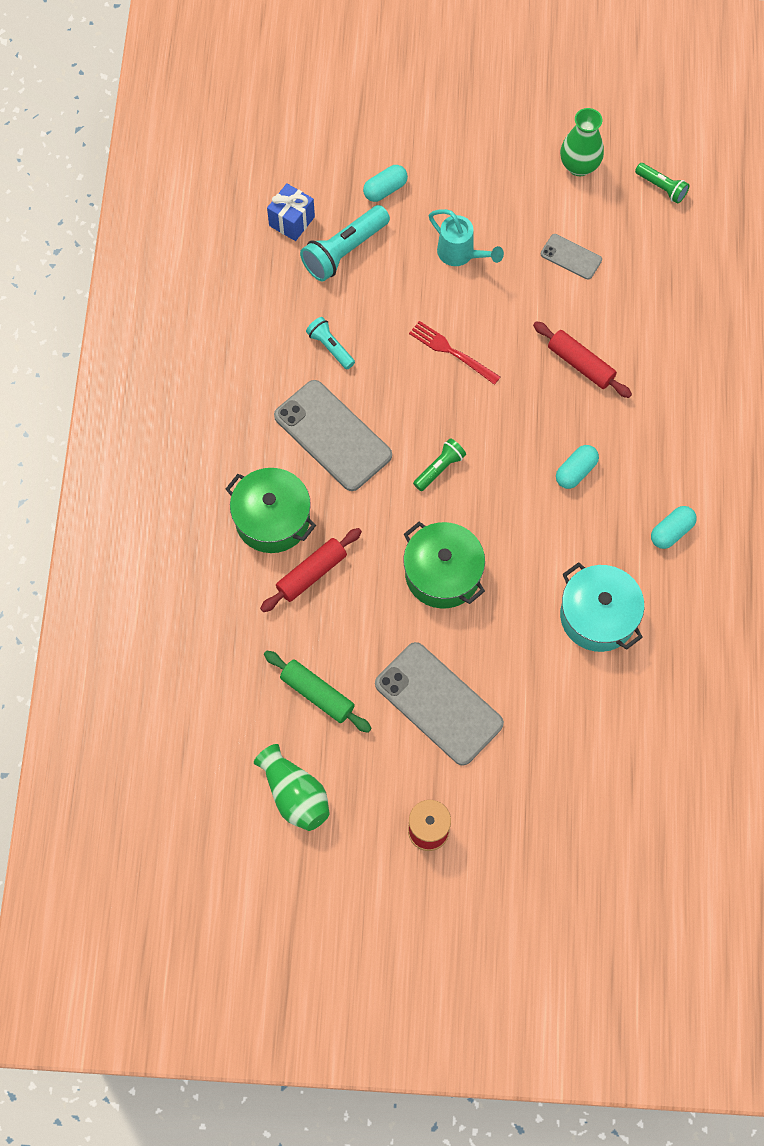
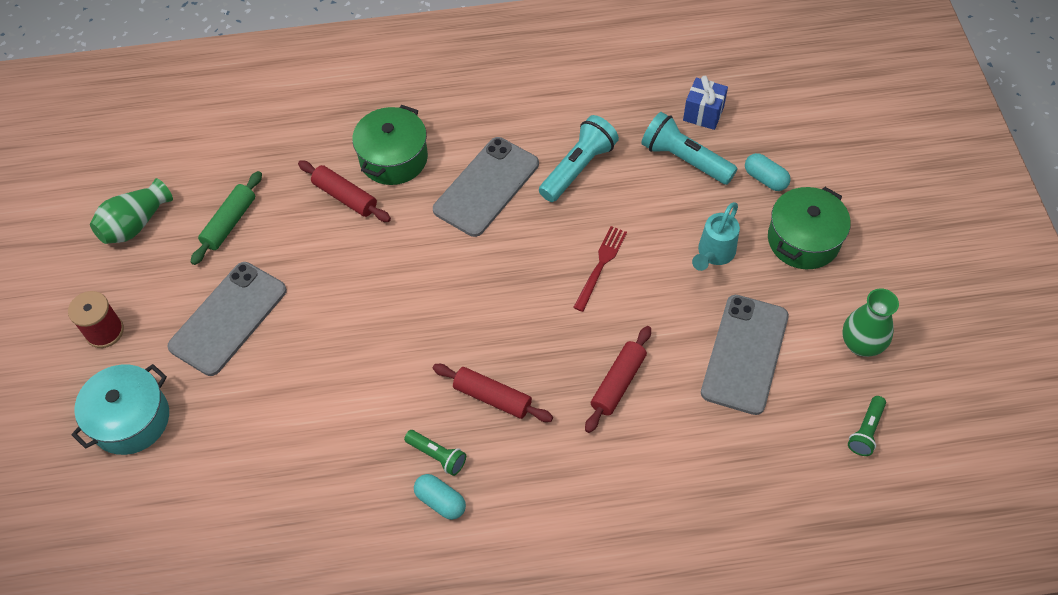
camera: 80 degrees right, 10 degrees down
(330, 347) = (578, 168): turquoise flashlight -> turquoise flashlight, size x1.73
(439, 468) = (470, 277): green flashlight -> green flashlight (437, 455)
(442, 574) = (360, 299): green pot -> green pot (803, 240)
(571, 257) = (745, 354): grey phone -> grey phone, size x1.98
(575, 471) = (492, 397): turquoise capsule -> red rolling pin
(598, 616) = (334, 443): turquoise pot -> turquoise pot (131, 419)

